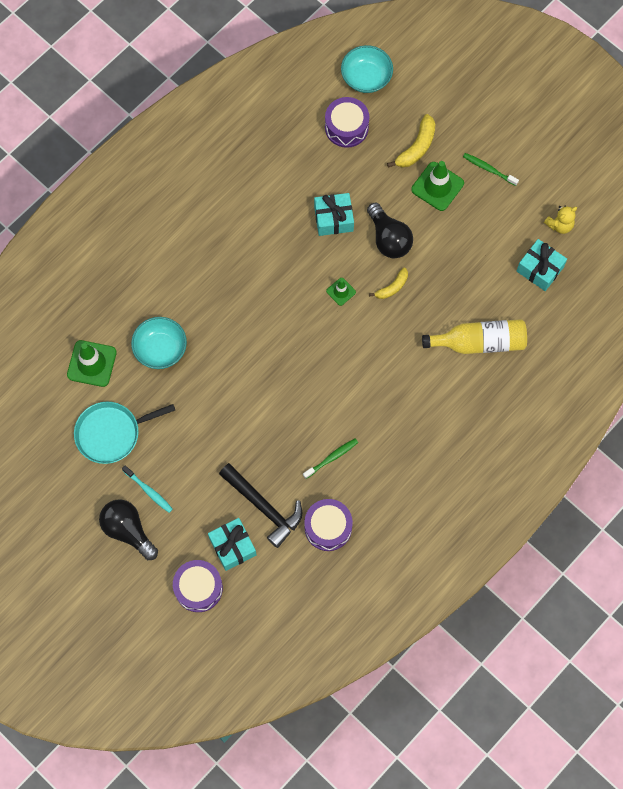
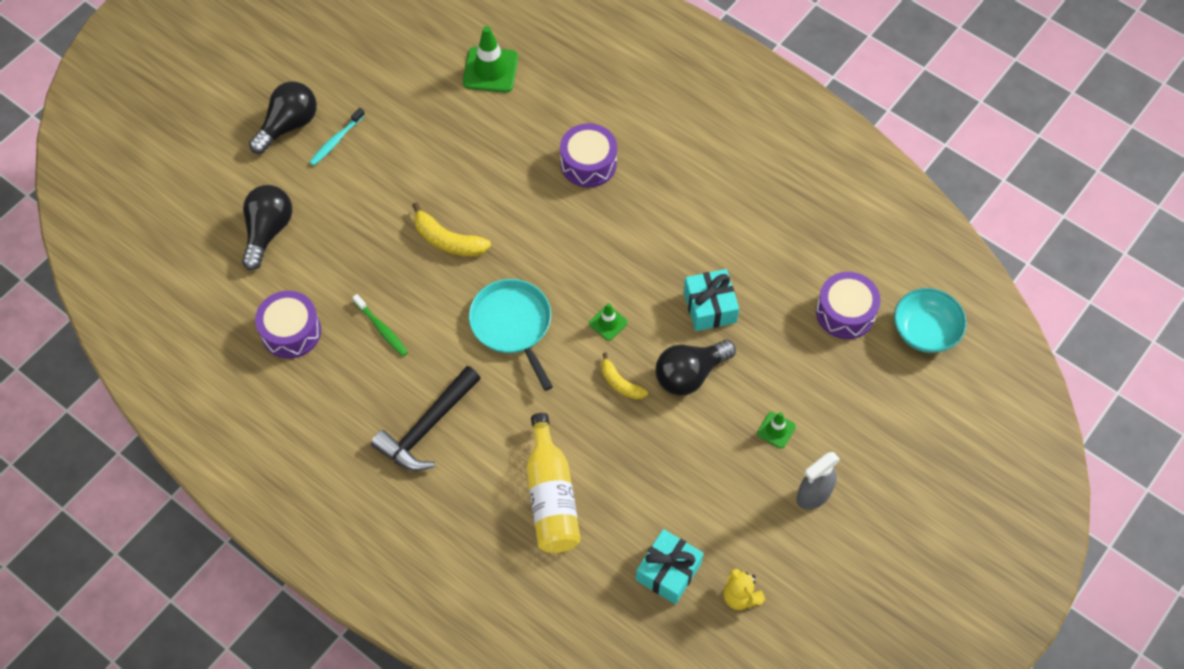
camera: 85 degrees right, 10 degrees down
(111, 433) = (405, 98): turquoise pan -> turquoise pan (513, 325)
(160, 349) = (514, 135): turquoise bowl -> none
(198, 588) = (218, 201): purple drum -> purple drum (588, 163)
(232, 546) = (268, 231): turquoise gift -> black light bulb
(263, 507) = (317, 260): black hammer -> black hammer (427, 427)
(417, 147) = (831, 400): yellow banana -> yellow banana (448, 240)
(437, 186) = (776, 430): green traffic cone -> green traffic cone, size x0.54
(488, 169) = (813, 495): green toothbrush -> grey spray bottle

